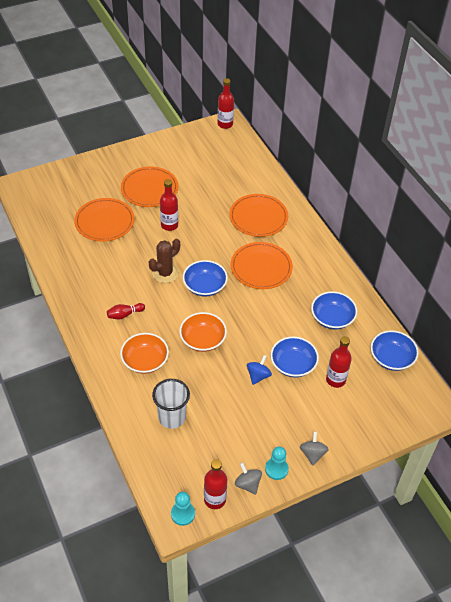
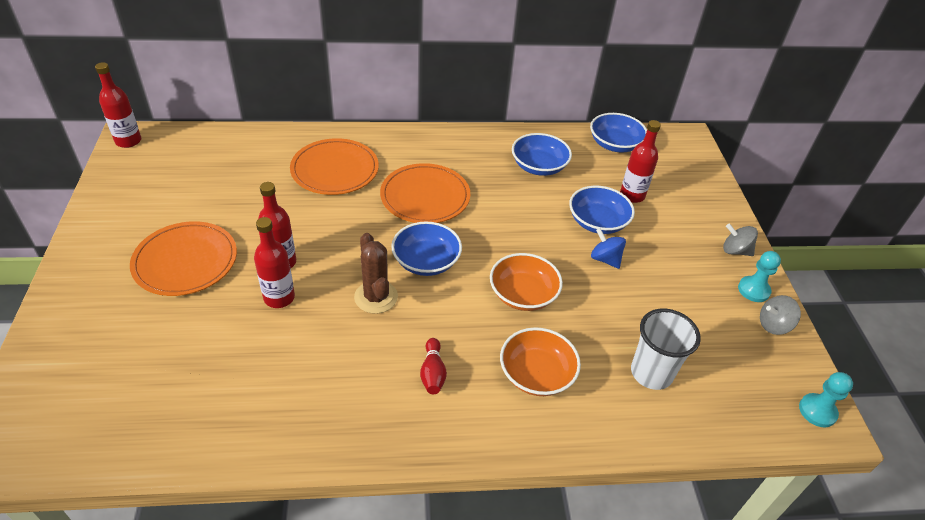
camera: 70 degrees left, 5 degrees down
(104, 222) = (211, 341): orange plate -> none
(215, 499) = (795, 367): red bottle -> red bottle (279, 298)

